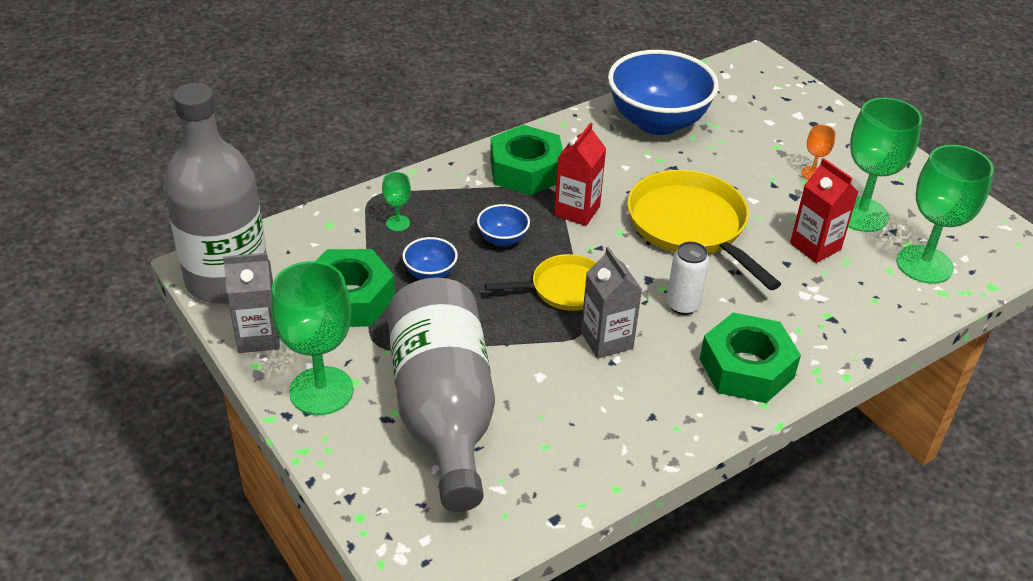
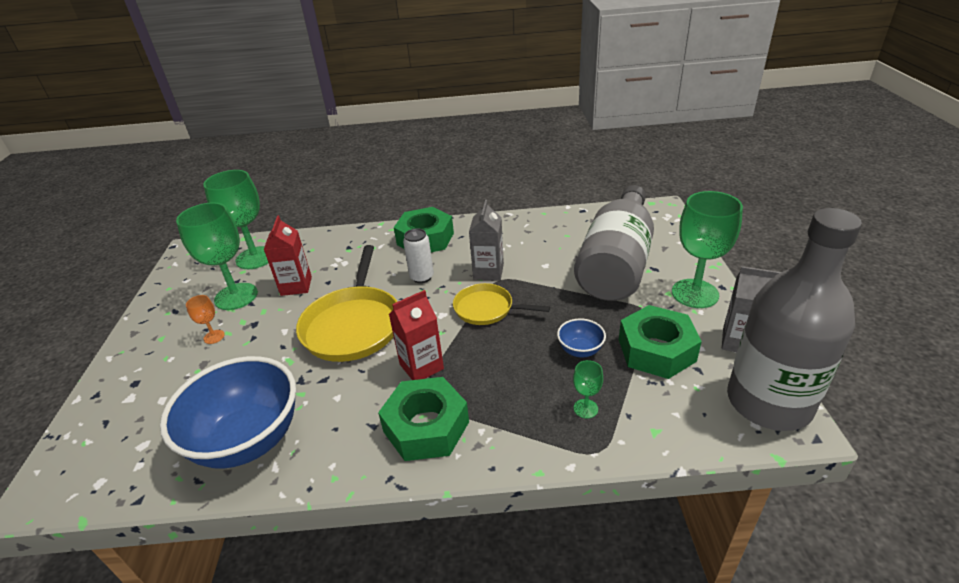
camera: 145 degrees left, 5 degrees down
(502, 239) = (502, 361): blue bowl -> none

